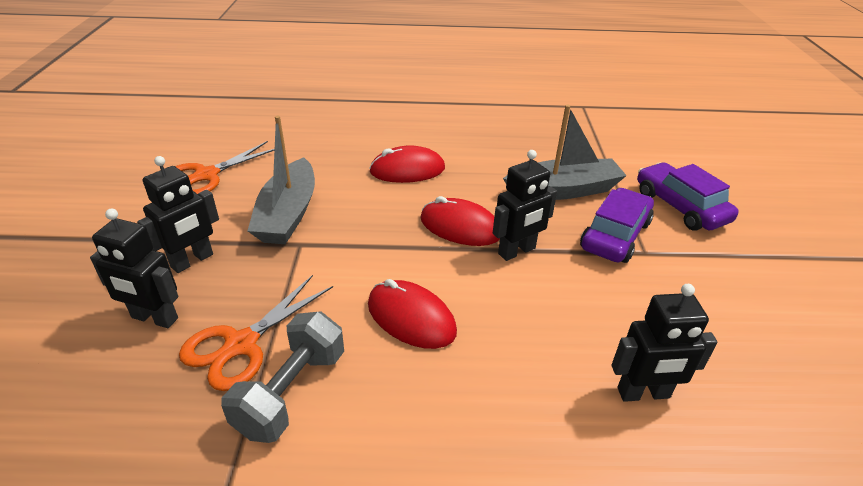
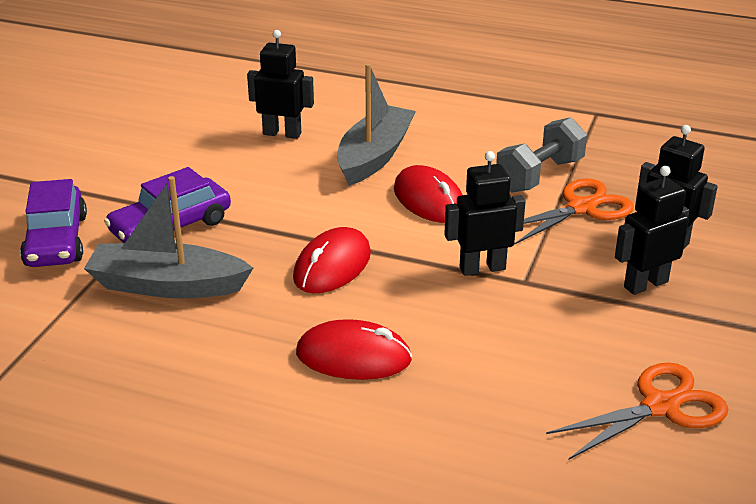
camera: 160 degrees left, 5 degrees down
(288, 214) = (536, 319): grey boat -> grey boat (374, 156)
(460, 227) = (332, 266): red mouse -> red mouse turned 75 degrees clockwise
(517, 251) = (290, 231): black robot -> black robot (482, 268)

